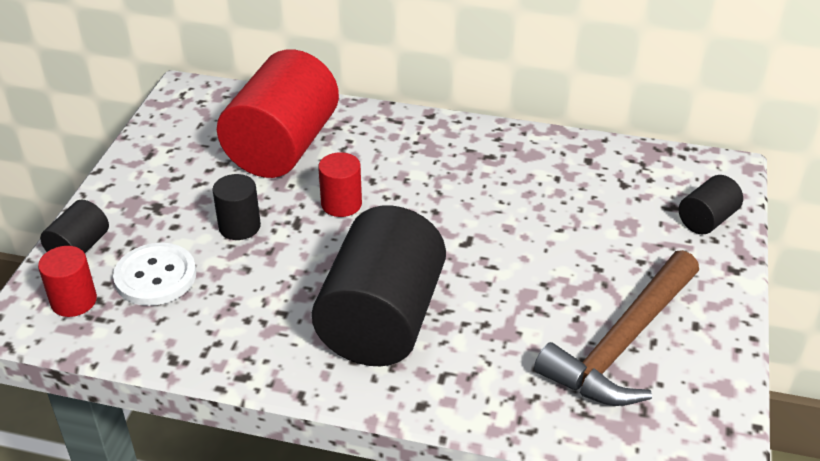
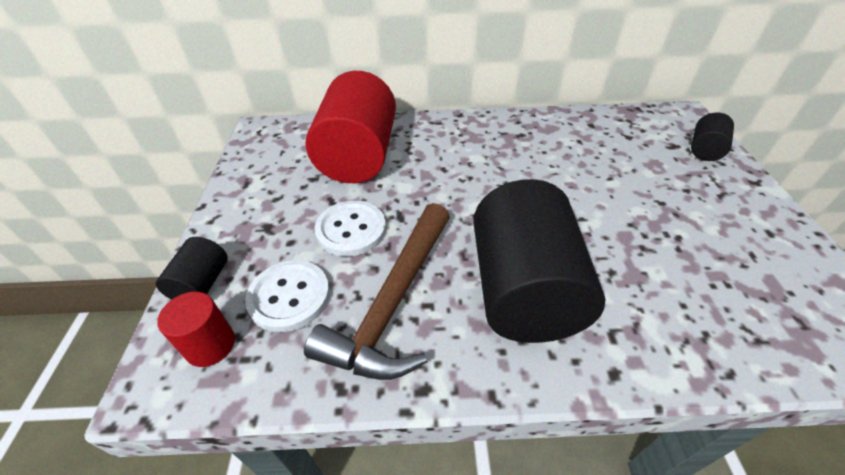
camera: 15 degrees left, 5 degrees up
(239, 226) = (351, 230): black cylinder -> white button
(341, 204) = (429, 192): red cylinder -> none
(623, 343) = (732, 262): brown hammer -> brown hammer (394, 301)

